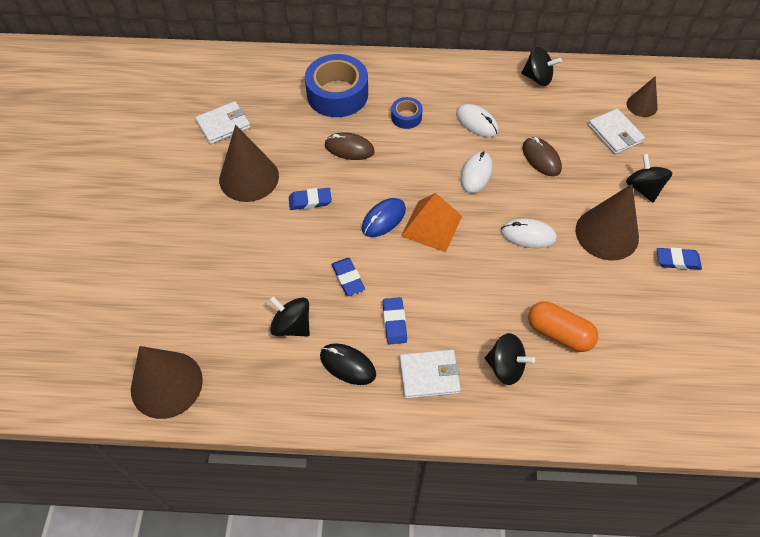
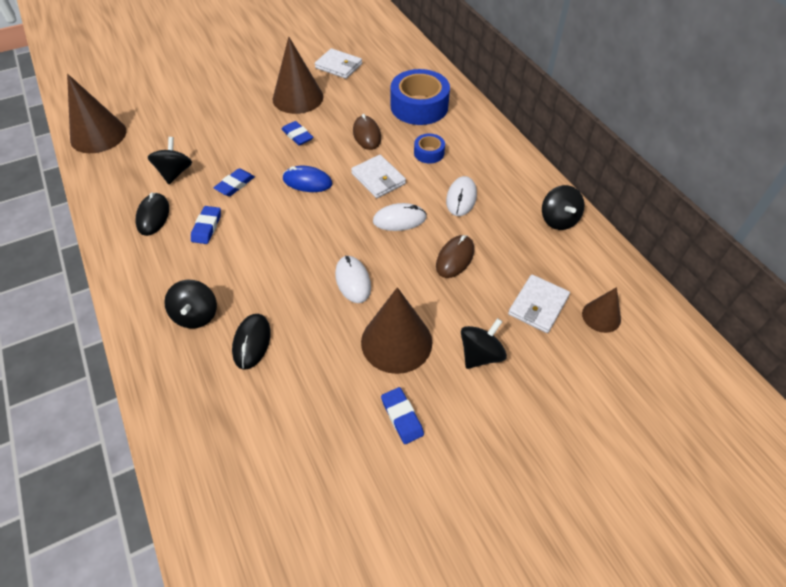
camera: 60 degrees right, 5 degrees down
(394, 322) = (206, 227): blue eraser -> blue eraser turned 45 degrees counterclockwise
(429, 375) = (165, 267): white wallet -> white wallet (378, 178)
(431, 226) = (320, 212): orange pyramid -> none
(559, 333) = (252, 342): orange capsule -> black mouse

